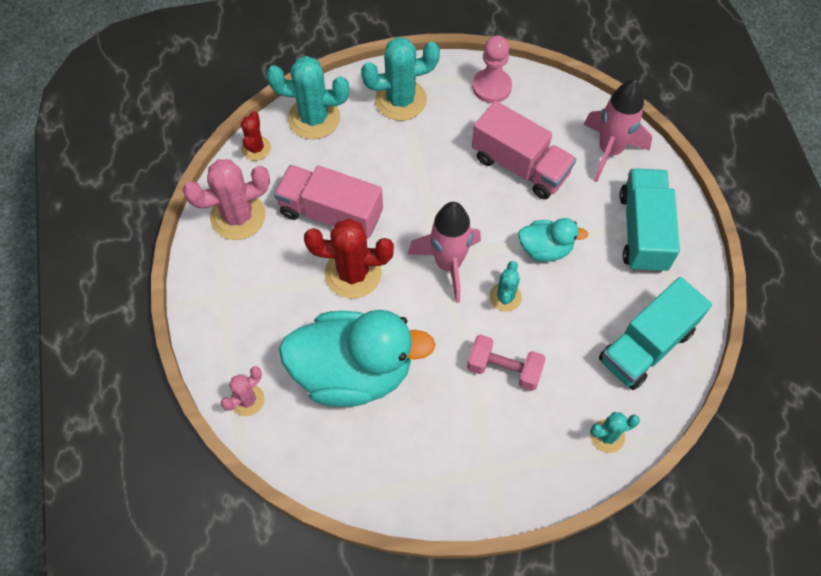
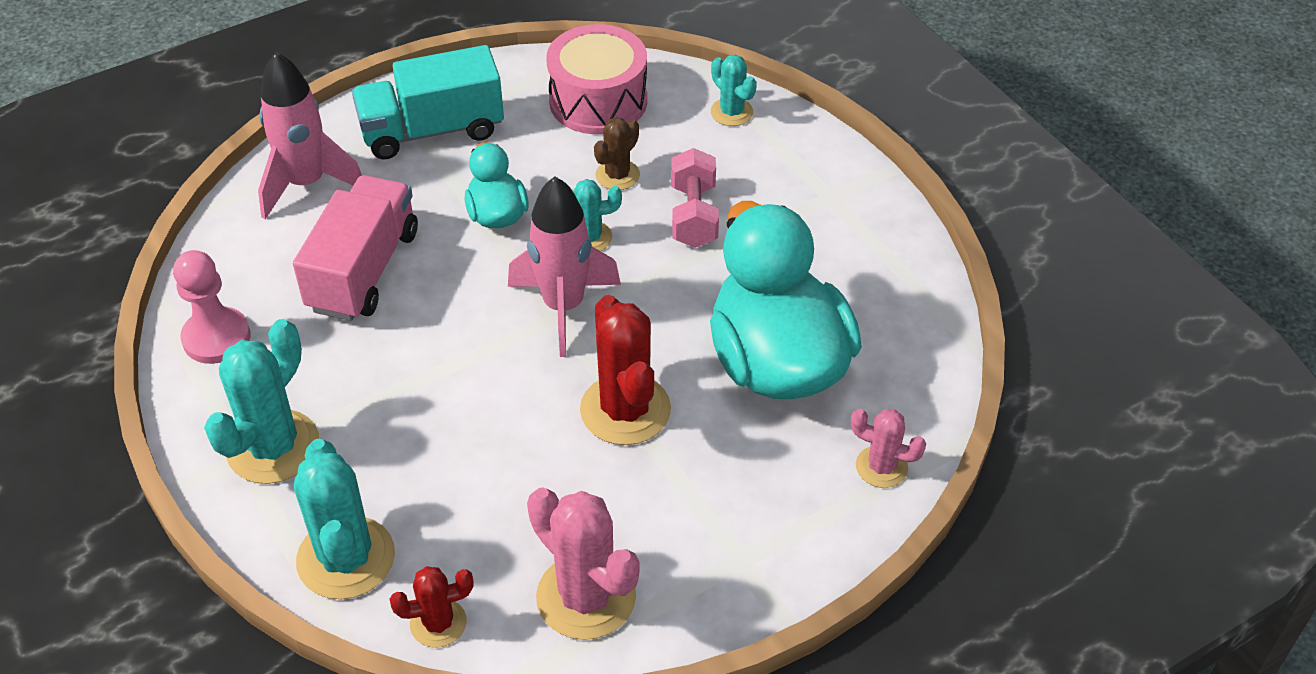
camera: 110 degrees left, 15 degrees down
(331, 214) = (532, 470): pink truck -> none
(401, 100) = (273, 447): turquoise cactus -> turquoise cactus turned 60 degrees clockwise
(561, 333) = (617, 175): none -> brown cactus
(646, 345) = (598, 101): turquoise truck -> pink drum

